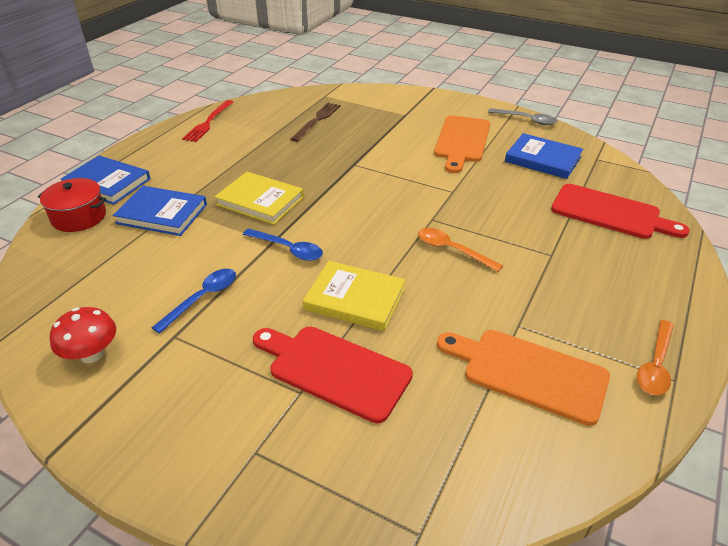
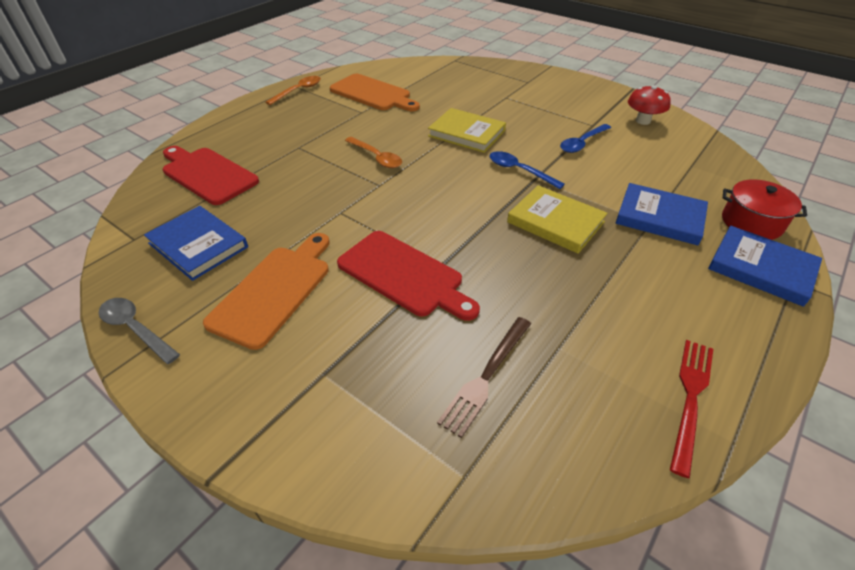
camera: 170 degrees left, 5 degrees up
(334, 370) = (485, 103): red cutting board -> red cutting board (404, 275)

